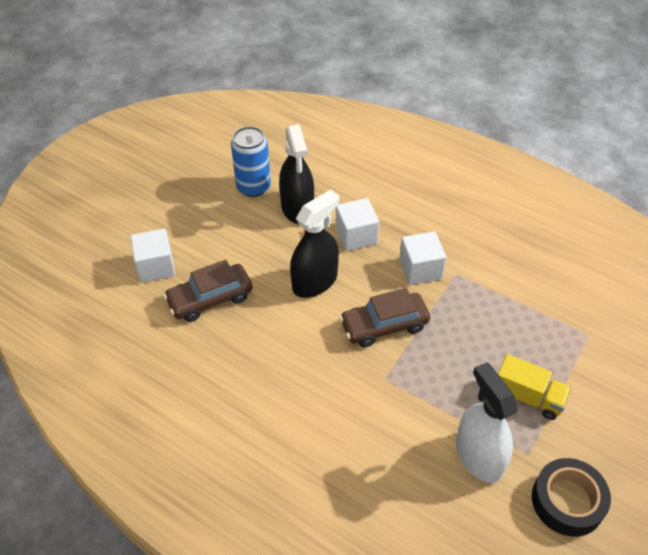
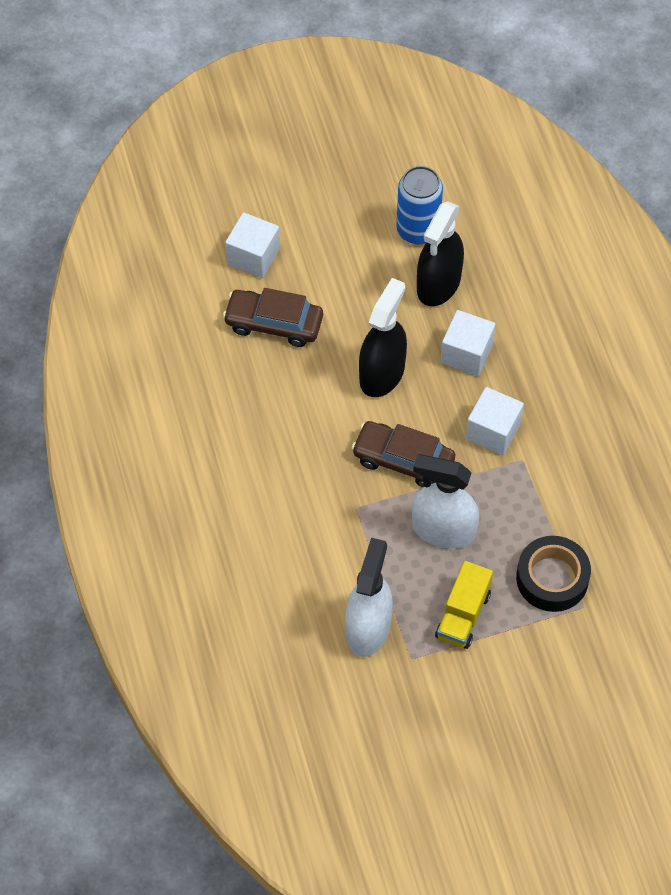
camera: 40 degrees right, 10 degrees up
(315, 281) = (382, 373): black spray bottle -> black spray bottle turned 60 degrees counterclockwise
(456, 351) = (443, 530): none -> white spray bottle
(528, 397) = (463, 615): yellow truck -> yellow truck turned 45 degrees clockwise
(567, 501) = (402, 715): black tape -> black tape (552, 578)

